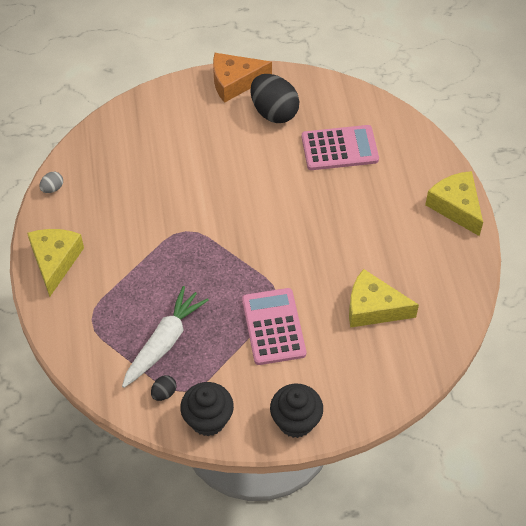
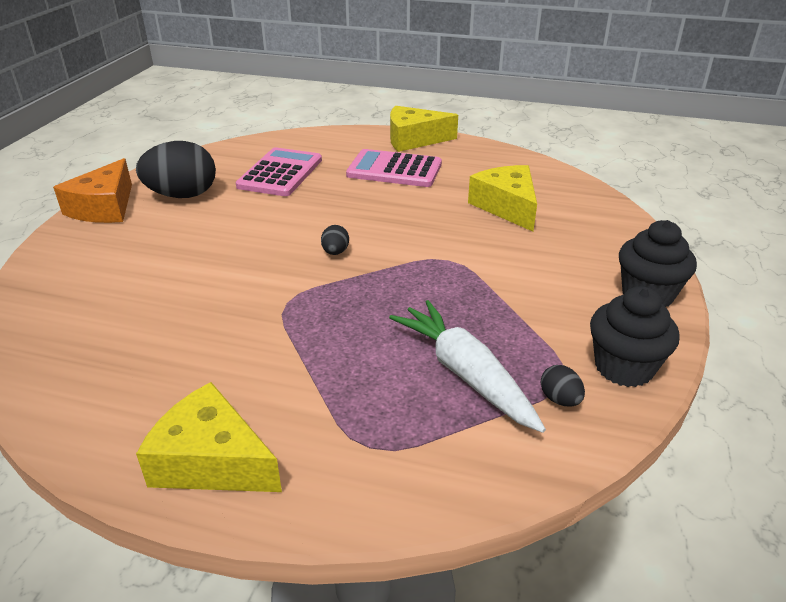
camera: 65 degrees left, 20 degrees down
(52, 188) = (58, 420): grey egg -> none
(251, 230) = (335, 252): none -> black egg
(273, 327) = (494, 274): pink calculator -> pink calculator (394, 170)
(373, 308) = (507, 207): yellow cheese -> yellow cheese turned 120 degrees clockwise

